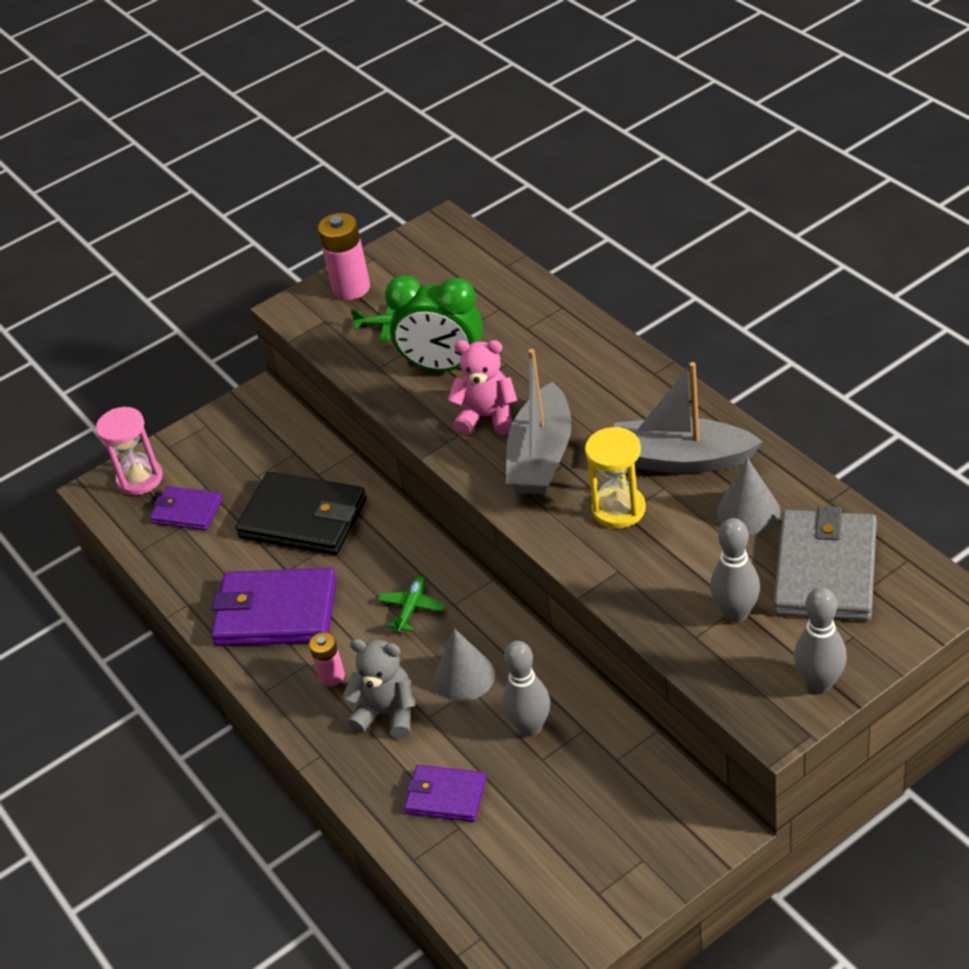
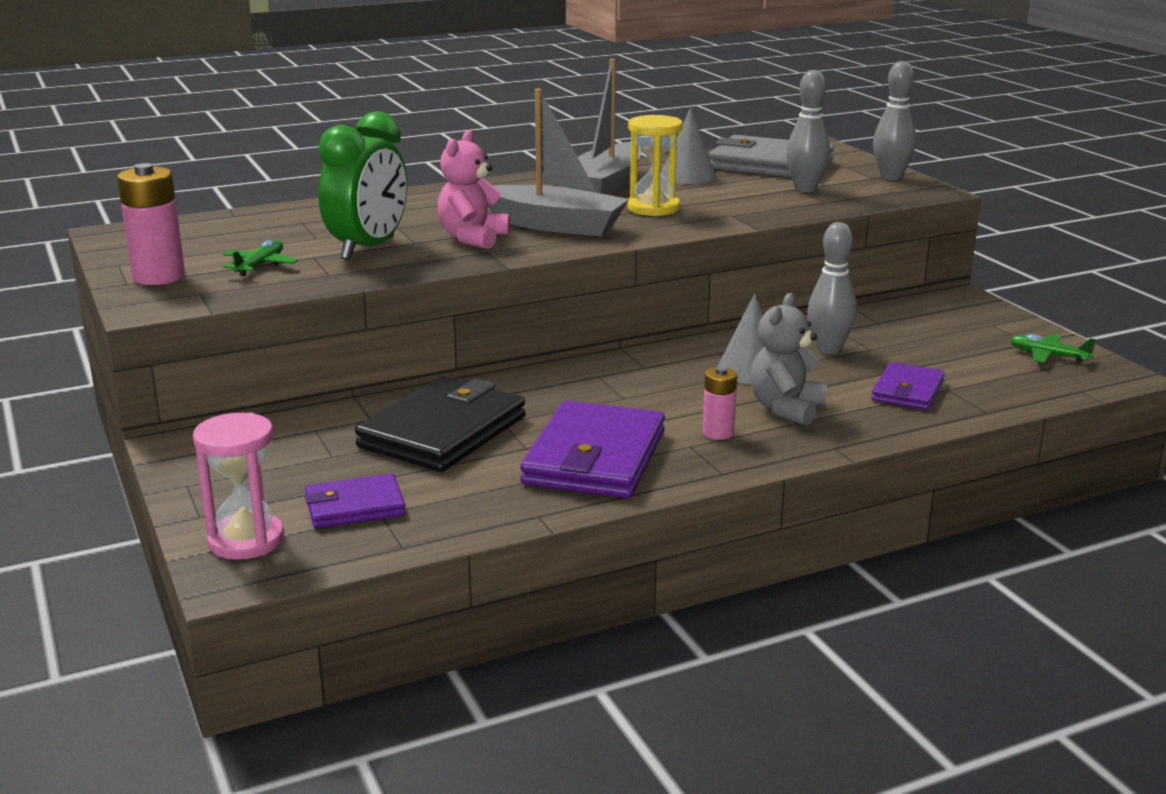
camera: 85 degrees left, 20 degrees down
(187, 511) = (355, 506): purple wallet -> purple wallet turned 45 degrees clockwise
(411, 608) = (637, 386): green plane -> green plane (1048, 356)

